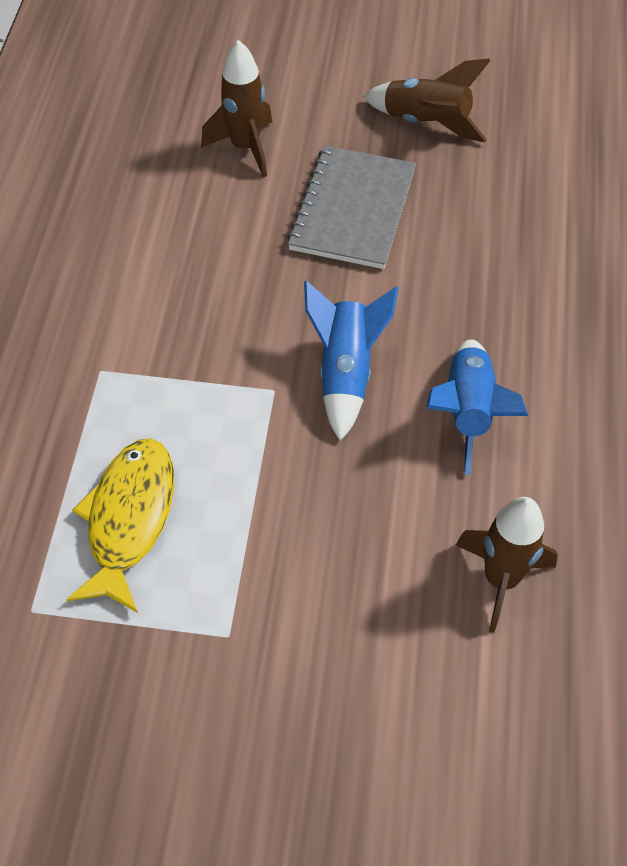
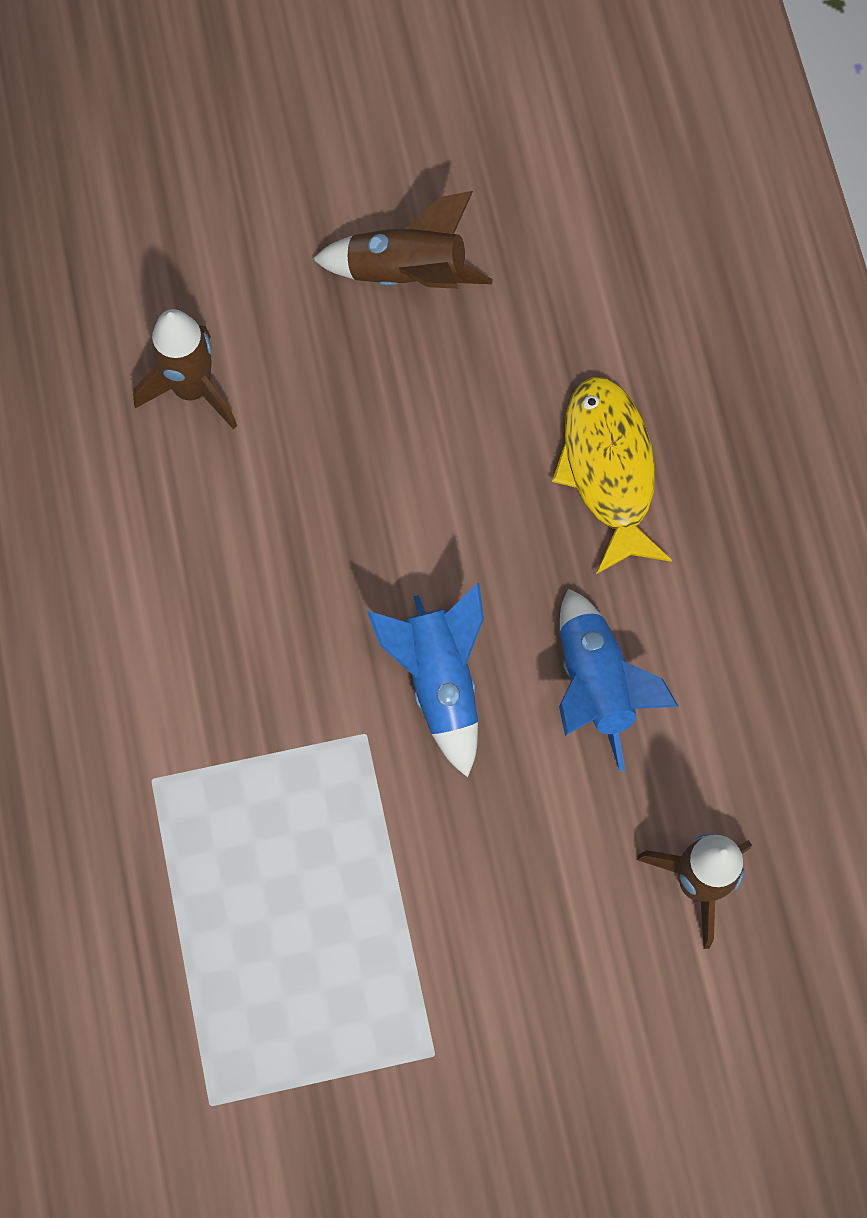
camera: 20 degrees left, 15 degrees up
(129, 519) = (269, 958): yellow fish -> yellow fish (609, 470)
(353, 210) = (363, 442): grey notebook -> none

